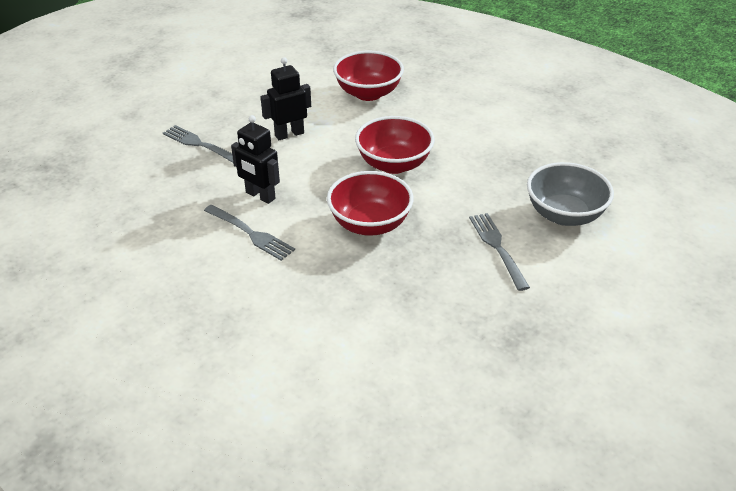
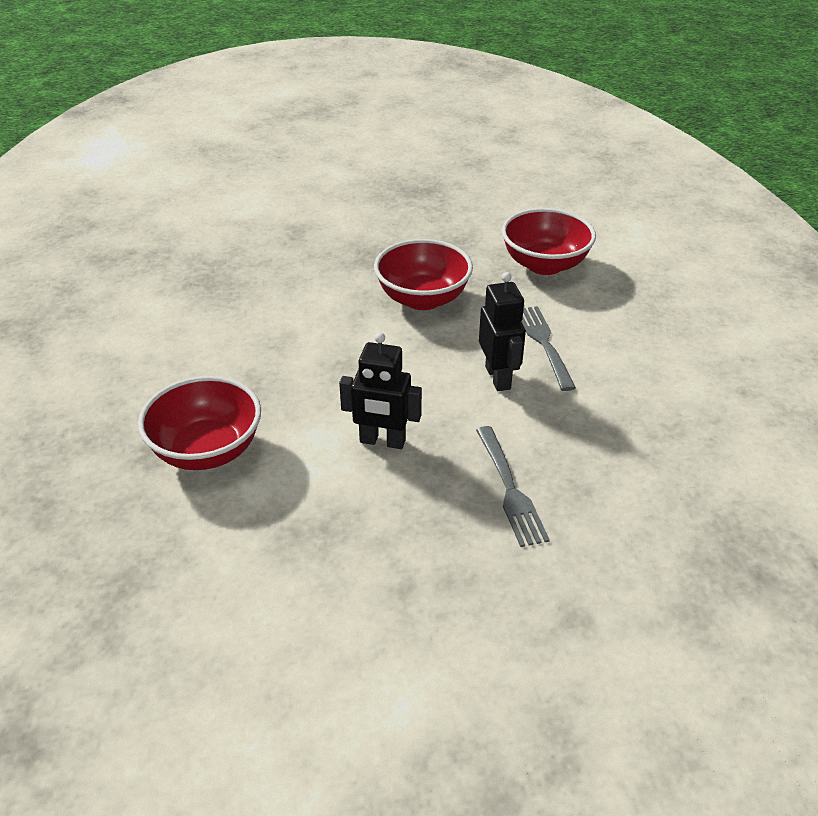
camera: 140 degrees left, 0 degrees up
(394, 164) = (321, 340): red bowl -> red bowl (544, 264)
(497, 247) = (347, 236): grey fork -> none
(564, 215) = (257, 231): grey bowl -> none

